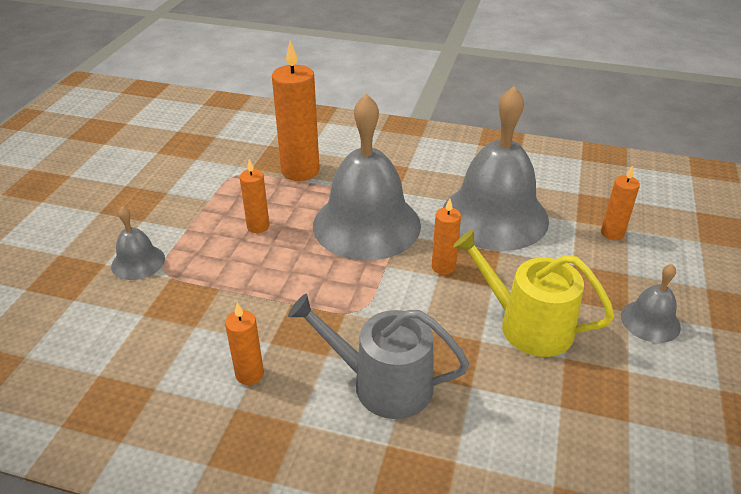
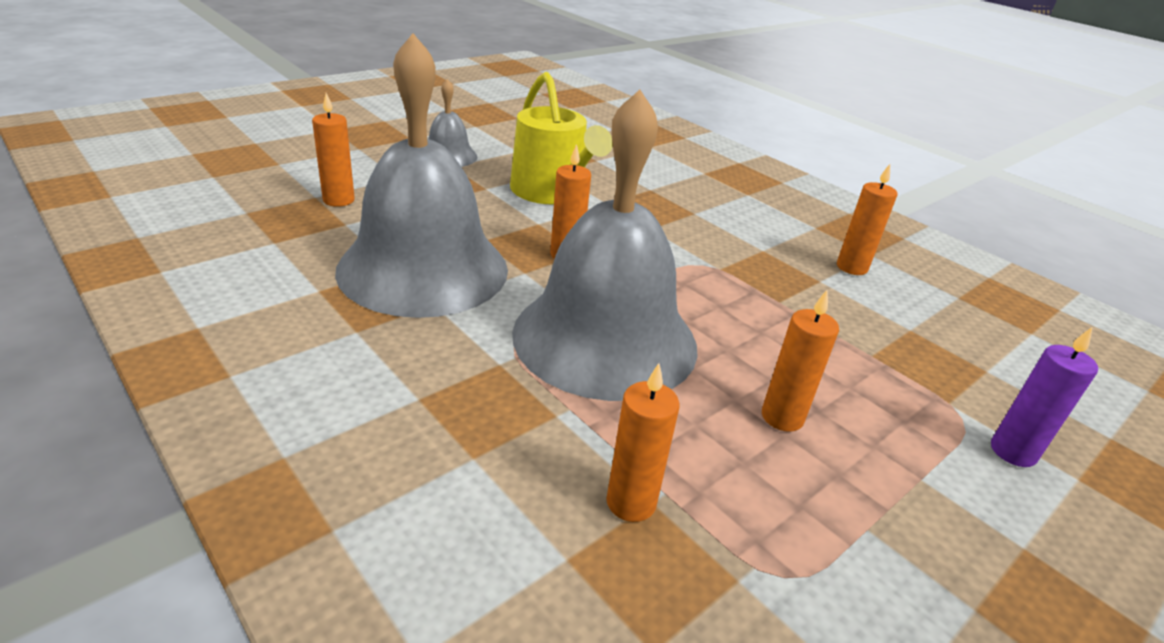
camera: 150 degrees left, 5 degrees down
(138, 262) = (1013, 452): grey bell -> purple candle
(300, 171) = (631, 502): orange candle -> orange candle, size x0.53
(382, 383) = (724, 216): grey watering can -> none

